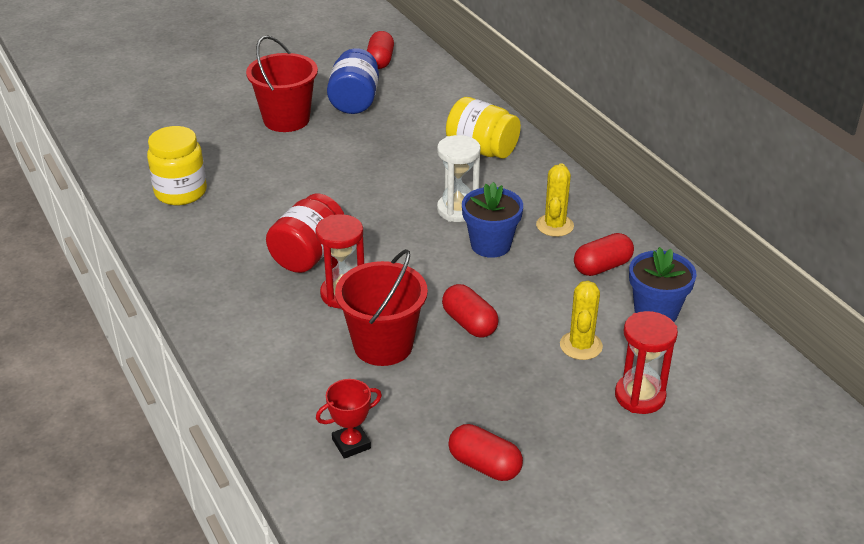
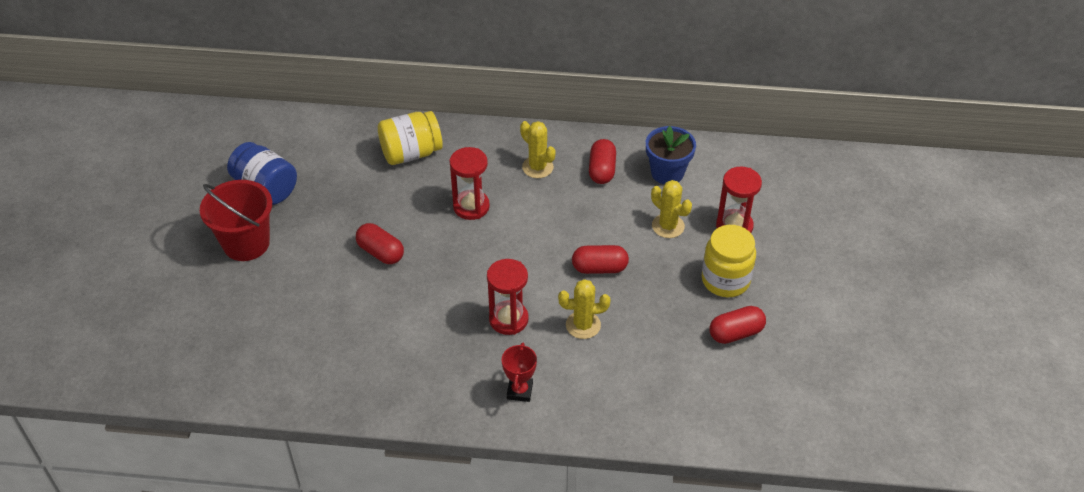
camera: 55 degrees left, 10 degrees up
(181, 192) = (281, 359): yellow jar -> yellow jar (725, 280)
(308, 255) = (444, 317): red jar -> none
(351, 444) = (665, 391): red trophy -> red trophy (519, 391)
(380, 61) = (223, 143): red capsule -> red capsule (380, 252)
(383, 345) = (583, 325): red bucket -> yellow cactus
(457, 210) = (471, 207): white hourglass -> red hourglass
(490, 245) = (527, 211): blue flower pot -> none

